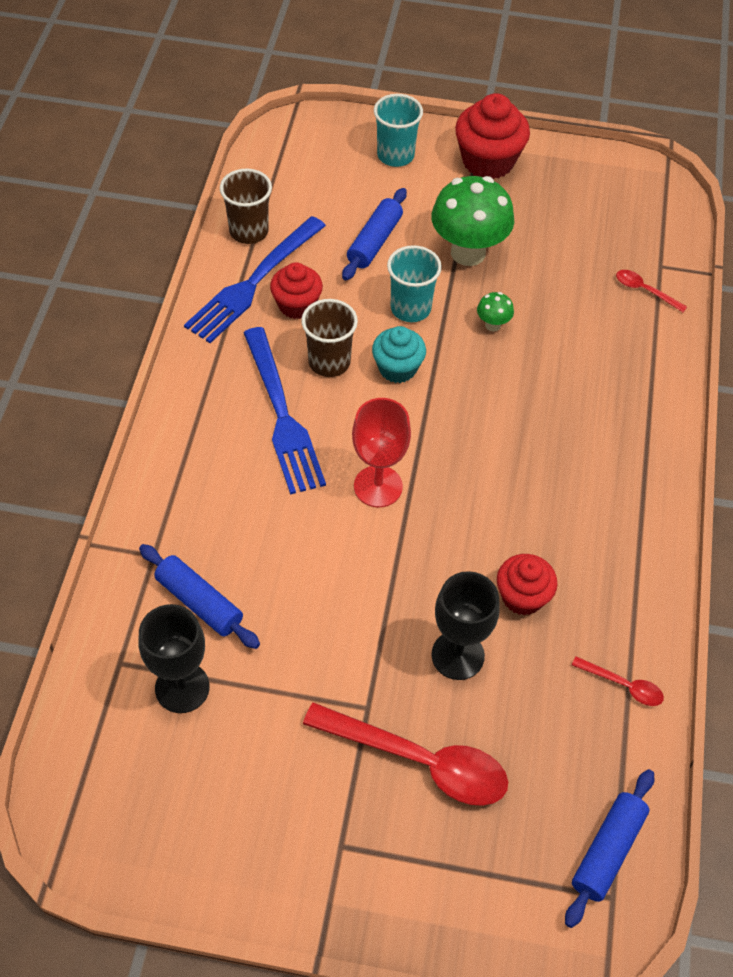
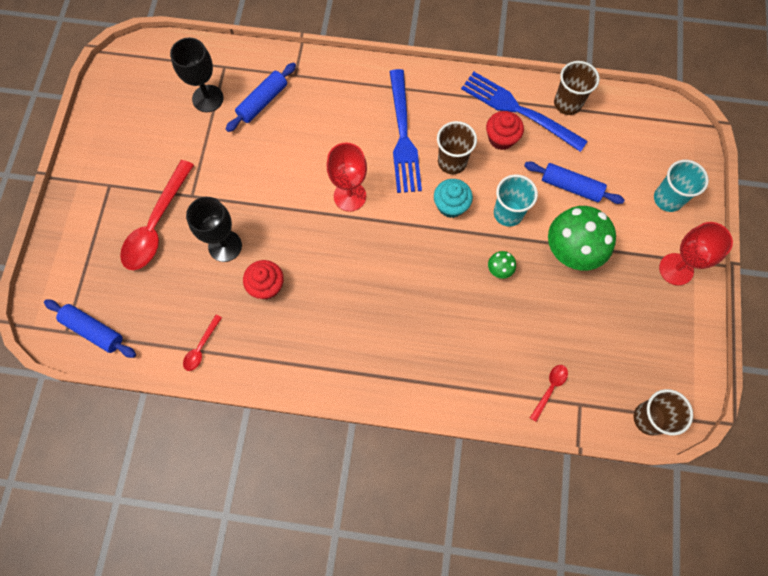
camera: 90 degrees right, 15 degrees up
(282, 416) = (403, 136): blue fork -> blue fork turned 75 degrees counterclockwise
(488, 161) = (676, 269): red cupcake -> red goblet
(670, 208) = (649, 418): none -> brown cup

